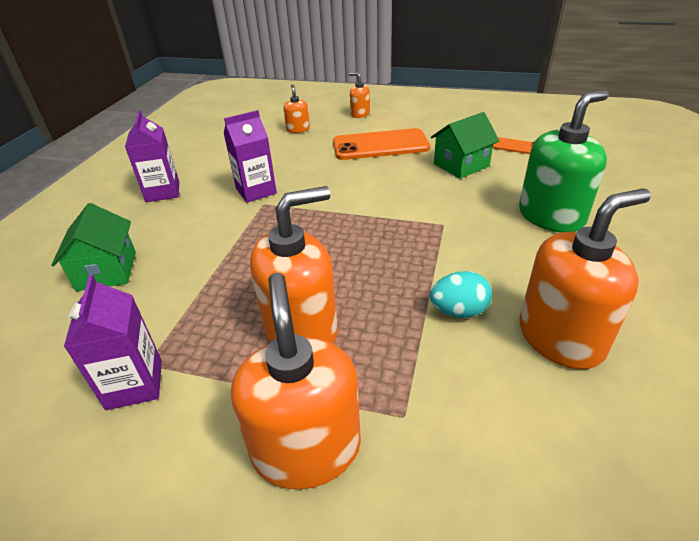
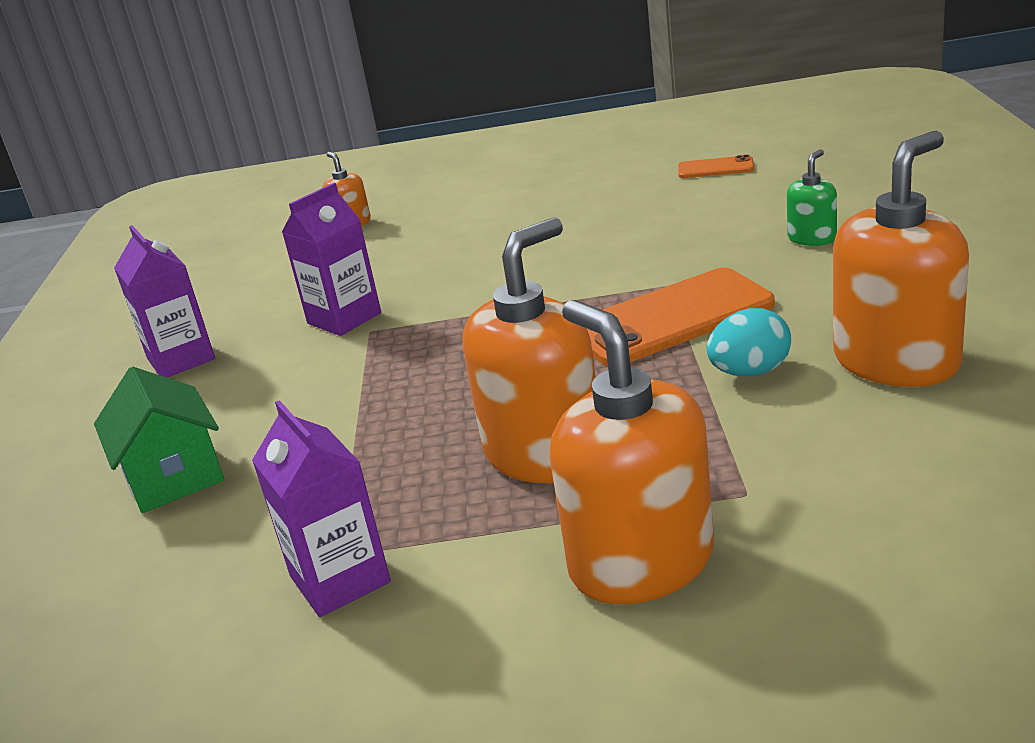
camera: 15 degrees left, 10 degrees down
(360, 114) = (442, 181): orange soap dispenser -> none
(380, 145) = (505, 214): orange phone -> orange phone (671, 318)
(461, 165) = (647, 209): green house -> none
(551, 216) = (812, 238): green soap dispenser -> green soap dispenser, size x0.48

